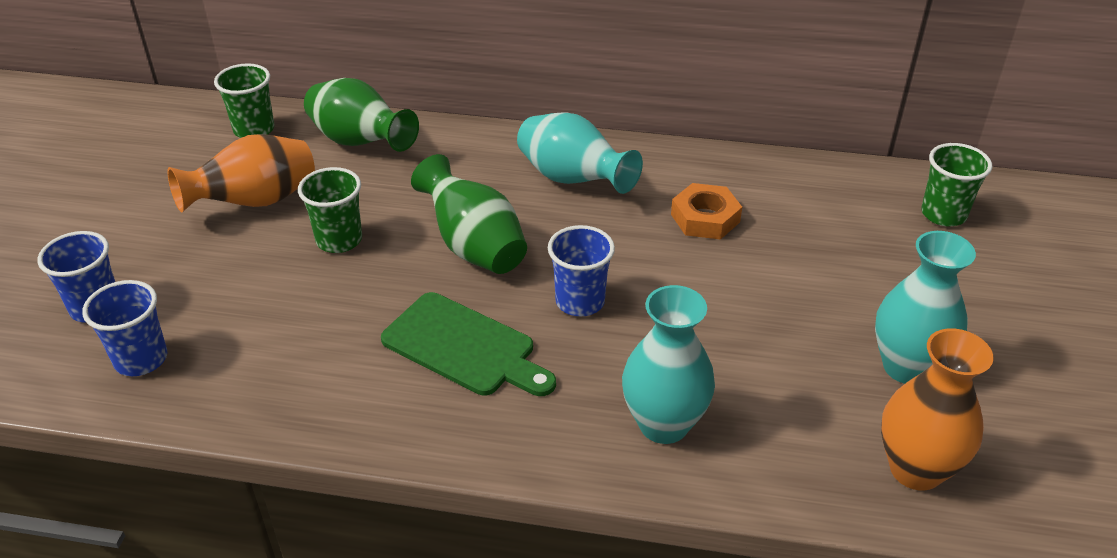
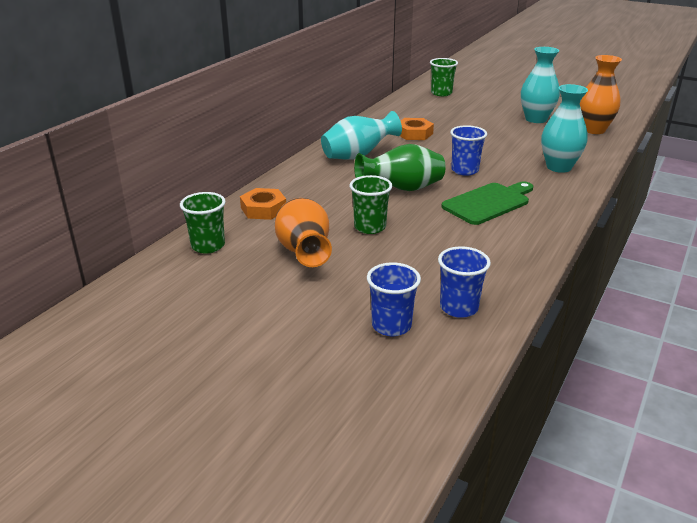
camera: 70 degrees left, 10 degrees down
(360, 142) = (263, 209): green vase -> orange nut

